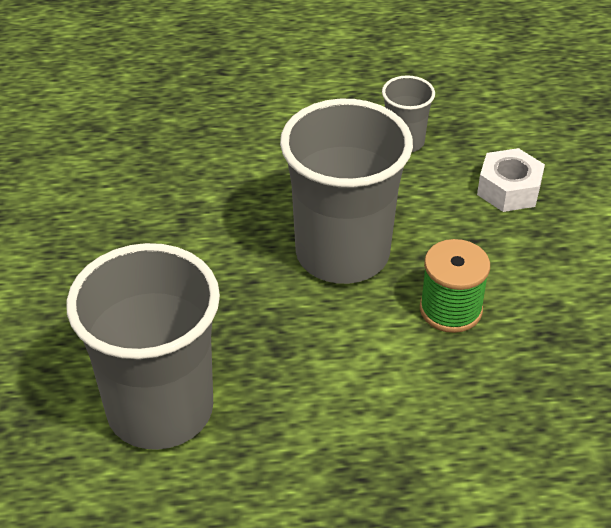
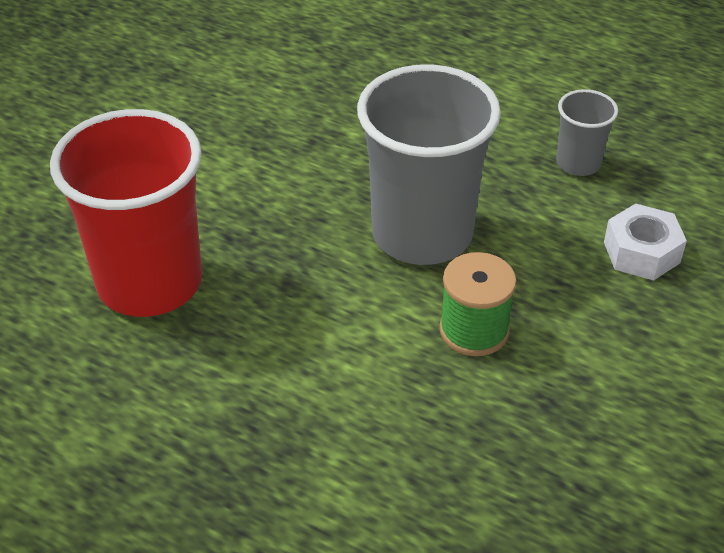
camera: 35 degrees right, 0 degrees up
(160, 409) = (149, 282): grey cup -> red cup

